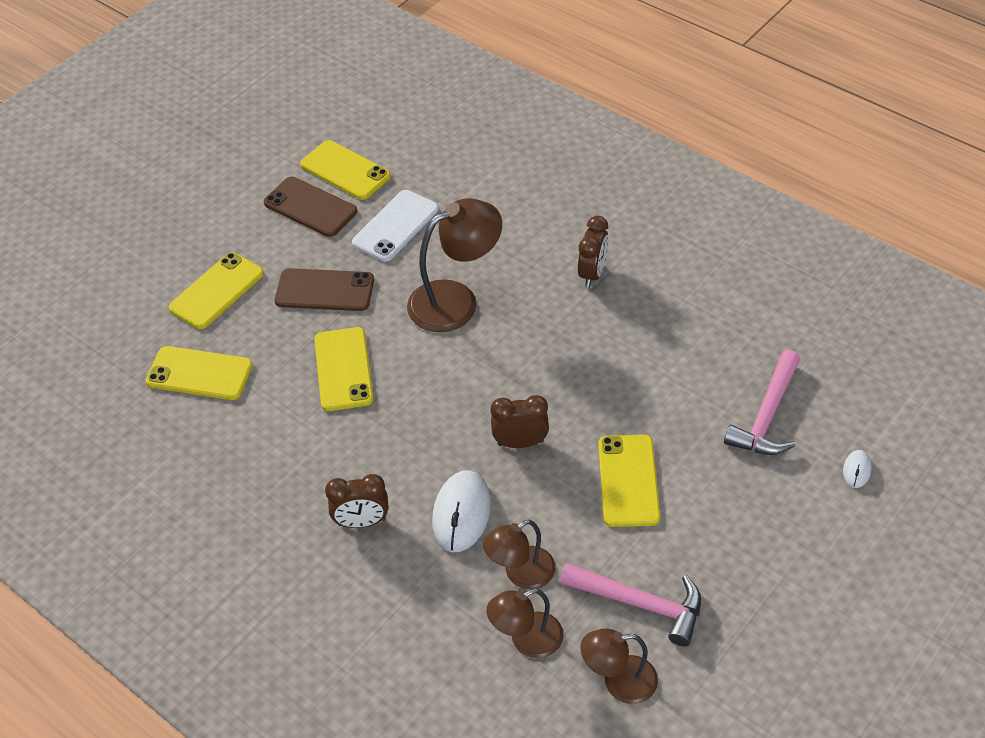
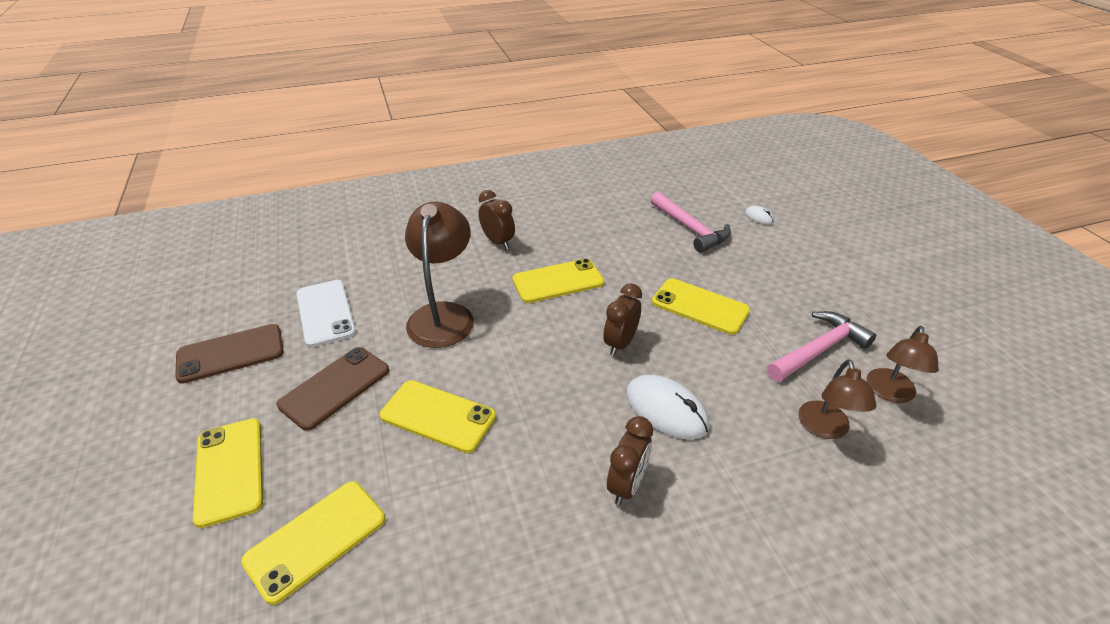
camera: 60 degrees left, 10 degrees down
(345, 170) = (225, 314): yellow phone -> yellow phone (558, 281)
(521, 574) = (753, 402): brown lamp -> none

